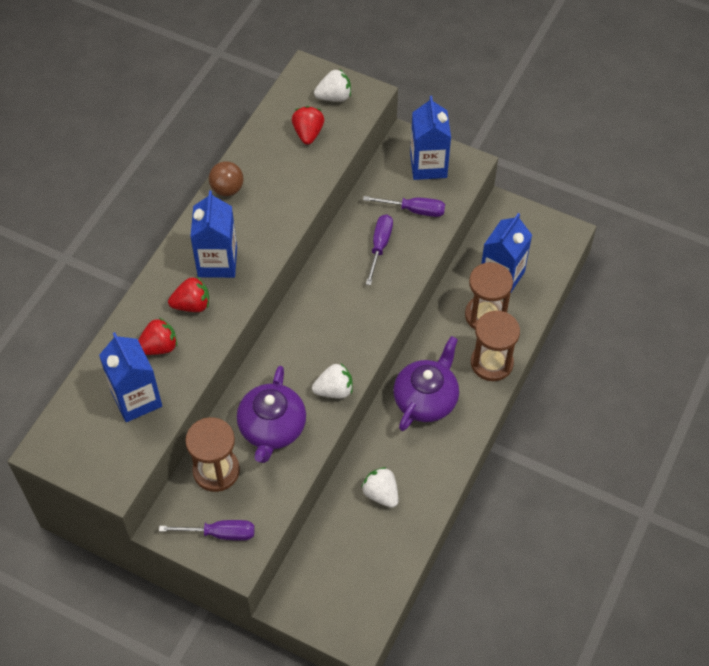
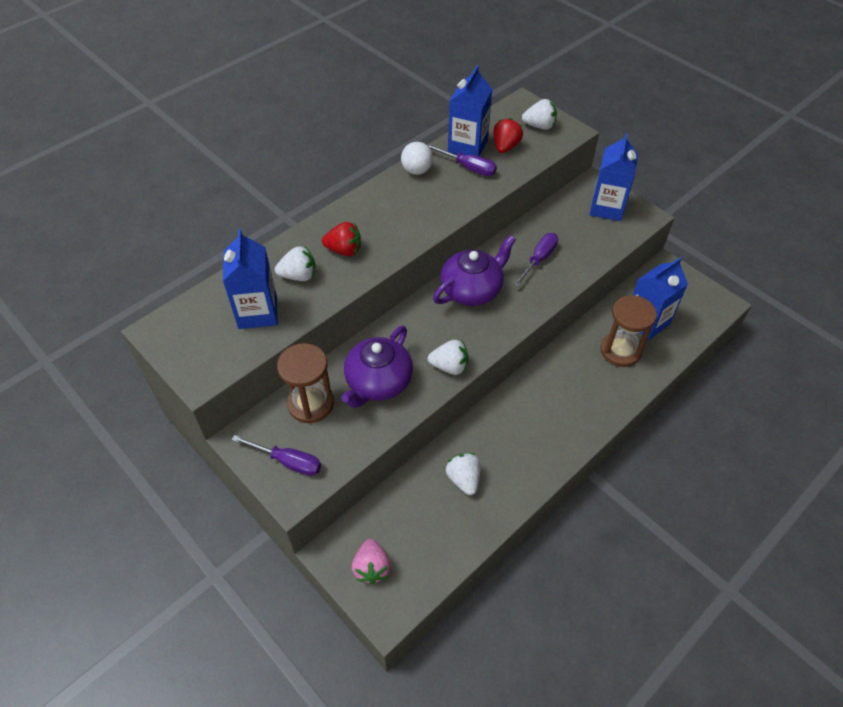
camera: 20 degrees right, 5 degrees down
(159, 347) = (299, 276): red strawberry -> white strawberry
(217, 262) = (382, 223): blue carton -> blue carton (467, 146)
(227, 189) = (417, 170): brown ball -> white ball
(328, 603) = (372, 567): none -> pink strawberry
(414, 210) = (581, 239): purple screwdriver -> purple screwdriver (468, 167)
(426, 399) = (538, 407): purple teapot -> purple teapot (472, 290)
(491, 363) = (613, 394): brown hourglass -> none

